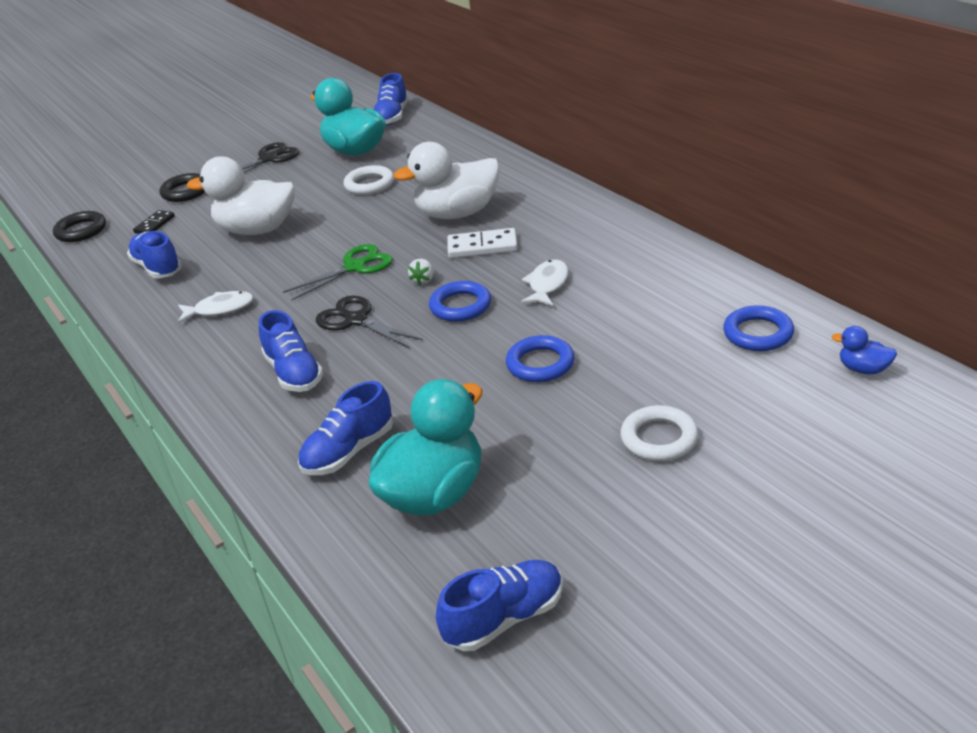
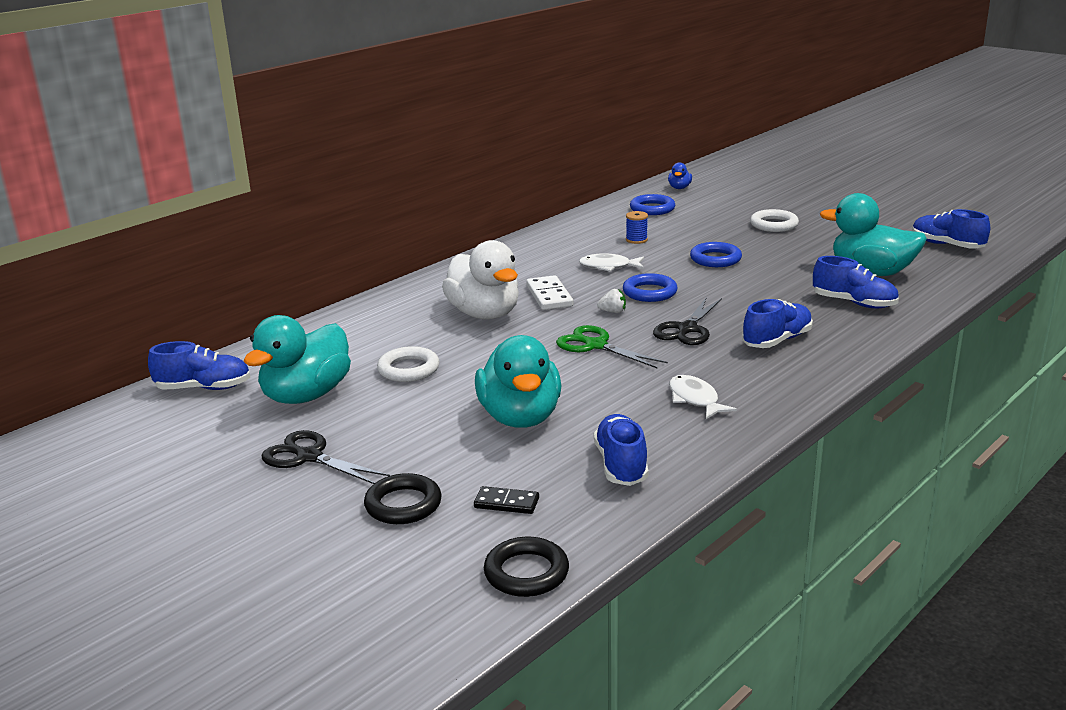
camera: 105 degrees left, 10 degrees down
(158, 268) = (621, 465): blue shoe -> blue shoe turned 135 degrees clockwise
(257, 230) = (520, 417): white duck -> turquoise duck
(631, 310) = (636, 240): none -> blue spool

